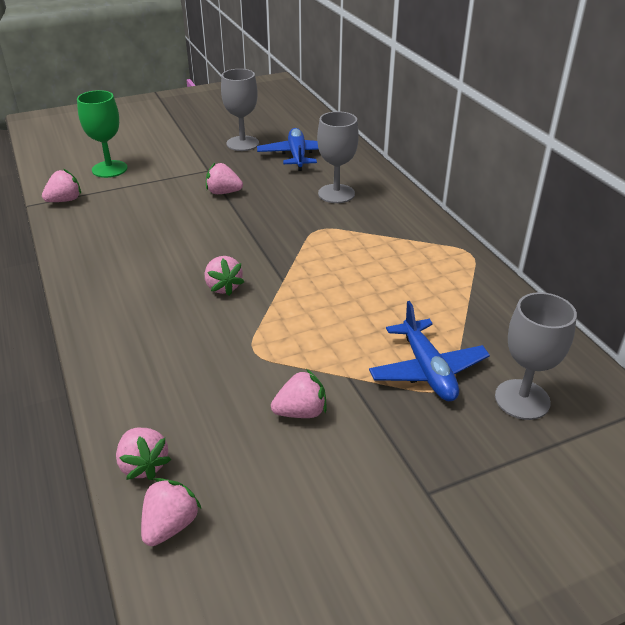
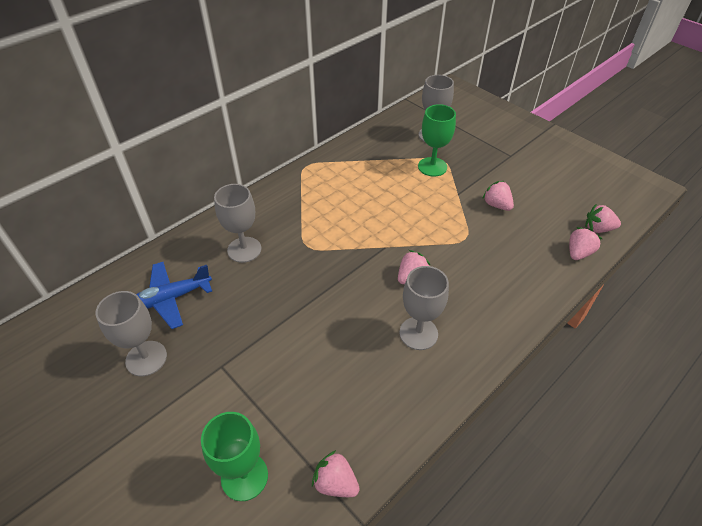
camera: 110 degrees left, 10 degrees up
(148, 271) = (418, 333): none -> grey goblet
(223, 192) = (267, 332): pink strawberry -> none
(427, 370) = (432, 167): blue plane -> green goblet

